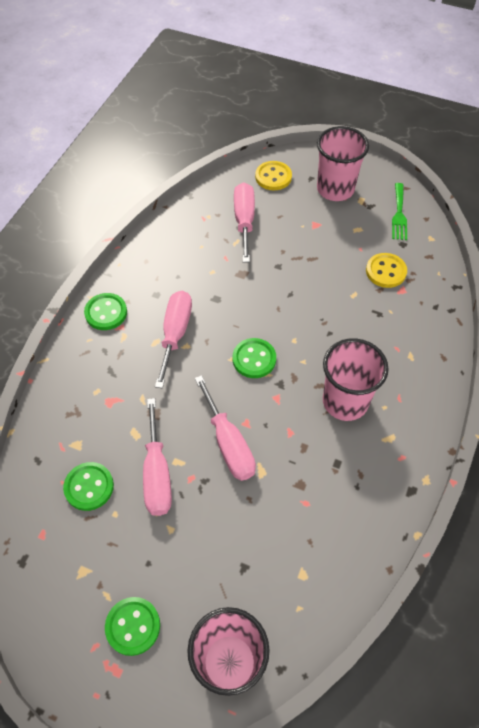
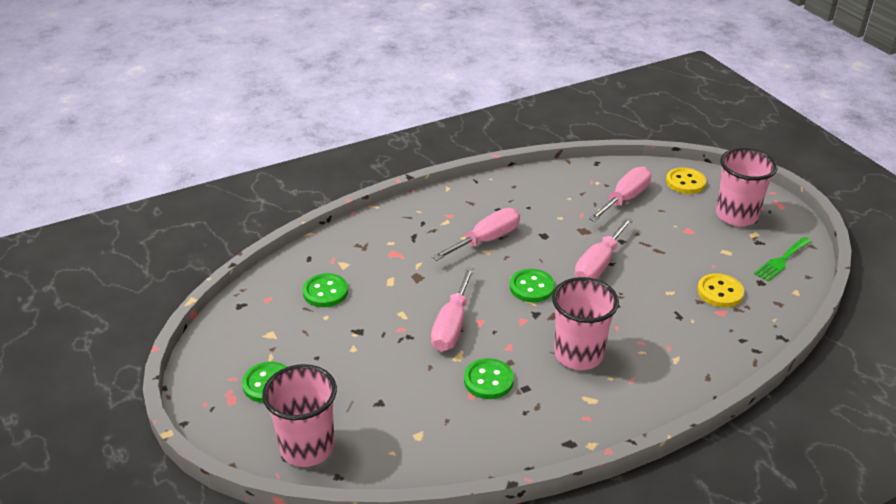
camera: 40 degrees right, 20 degrees down
(106, 313) = (448, 202): green button -> green button (488, 380)
(157, 474) = (379, 312): pink screwdriver -> pink screwdriver (598, 264)

